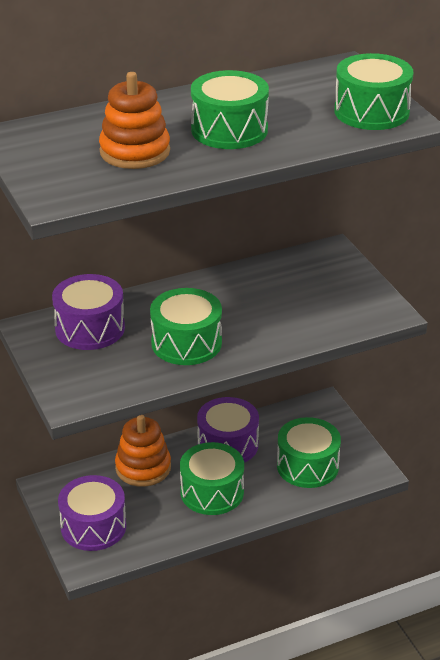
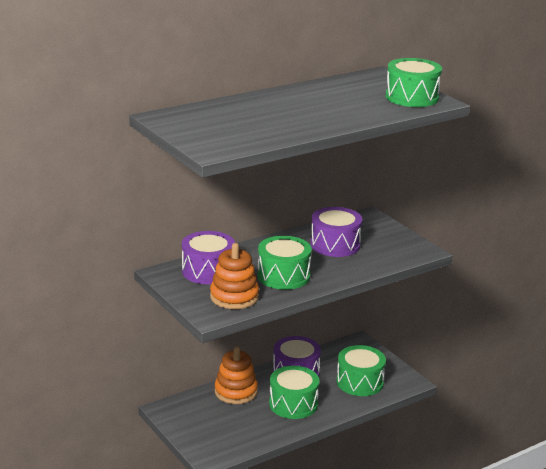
camera: 10 degrees left, 10 degrees down
(93, 526) = (209, 433): purple drum -> purple drum (335, 245)
(135, 152) = (256, 123): orange stacking toy -> orange stacking toy (234, 297)
(229, 130) = (317, 110): green drum -> none

